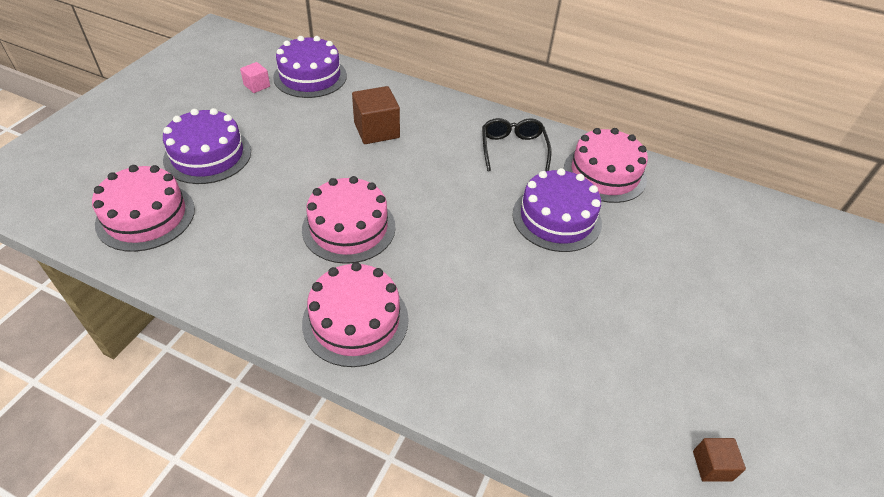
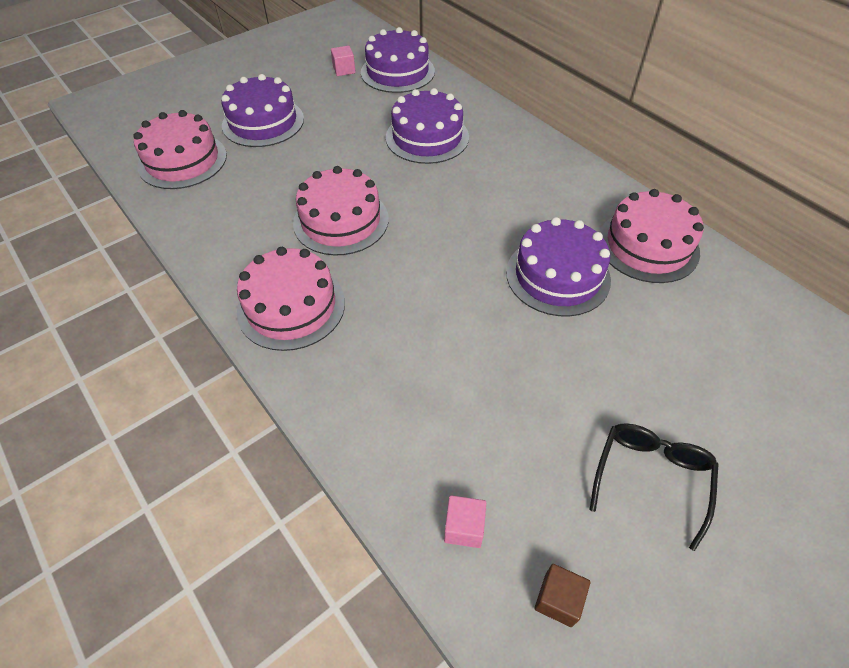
camera: 30 degrees right, 5 degrees up
(376, 130) = (427, 137): brown cube -> purple cake
(513, 149) = (557, 191): black glasses -> black glasses (651, 477)
(616, 445) = (464, 527): none -> pink cube

